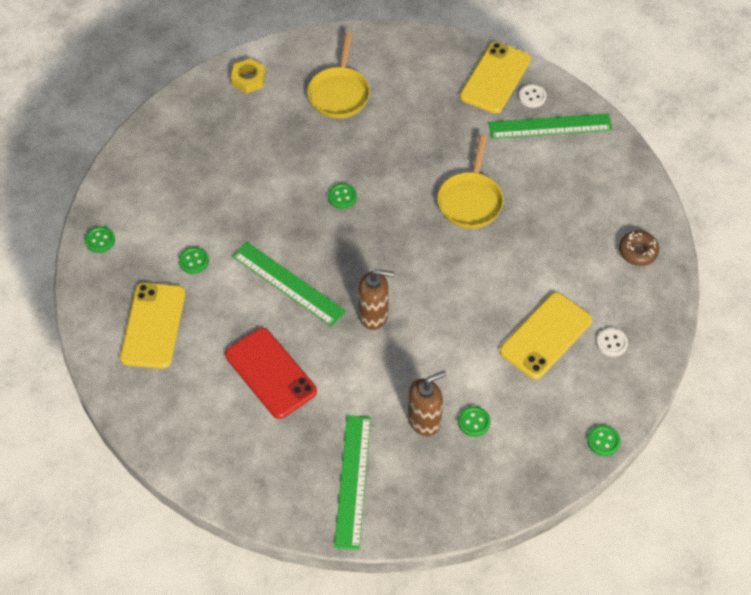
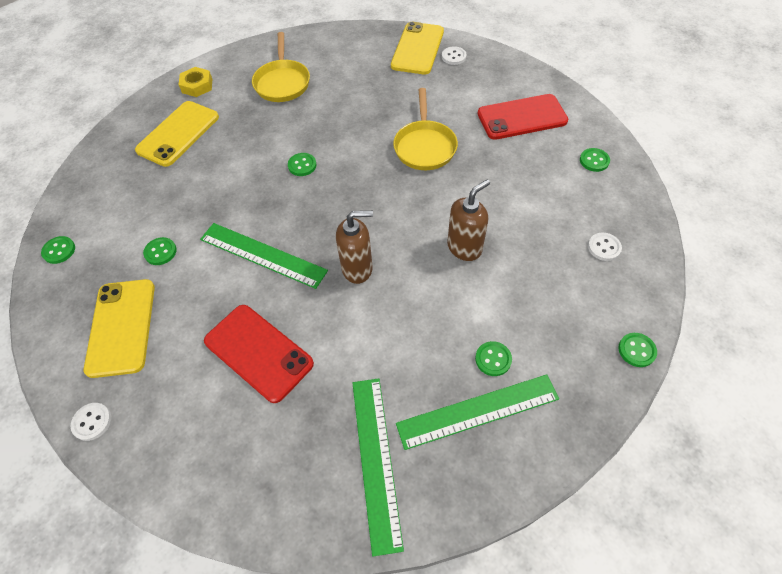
camera: 10 degrees left, 0 degrees up
(124, 402) = (92, 422): none -> white button
(424, 420) = (439, 369): brown soap dispenser -> brown soap dispenser (464, 247)
(546, 336) = (537, 254): yellow phone -> yellow phone (178, 134)
(550, 126) = (477, 75): green ruler -> green ruler (477, 411)
(581, 187) = (522, 117): none -> red phone
(637, 252) = (594, 161): brown donut -> green button

